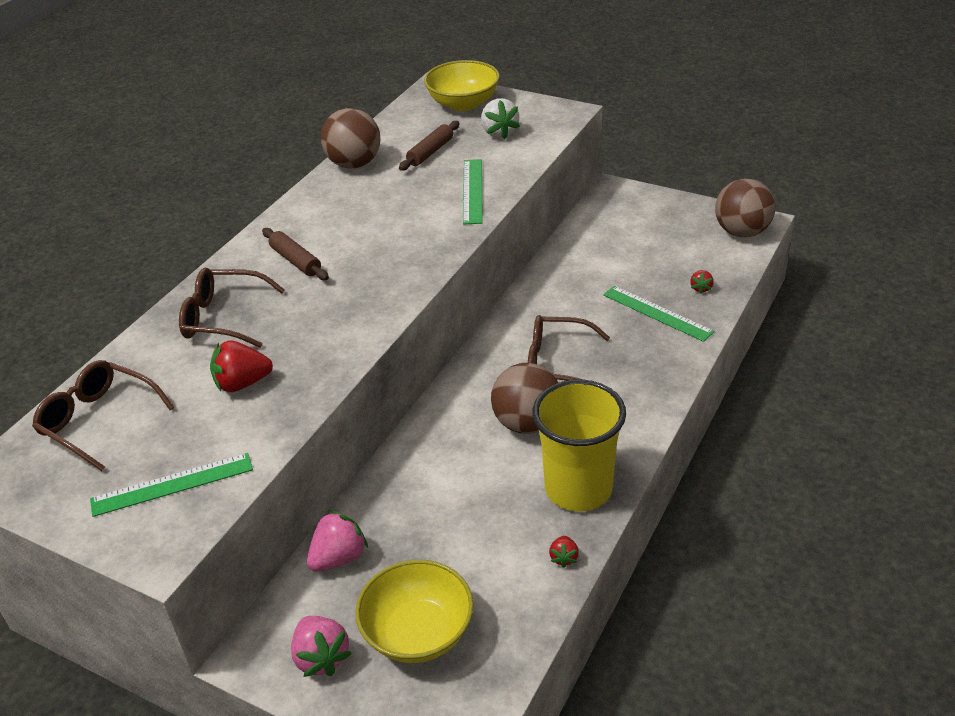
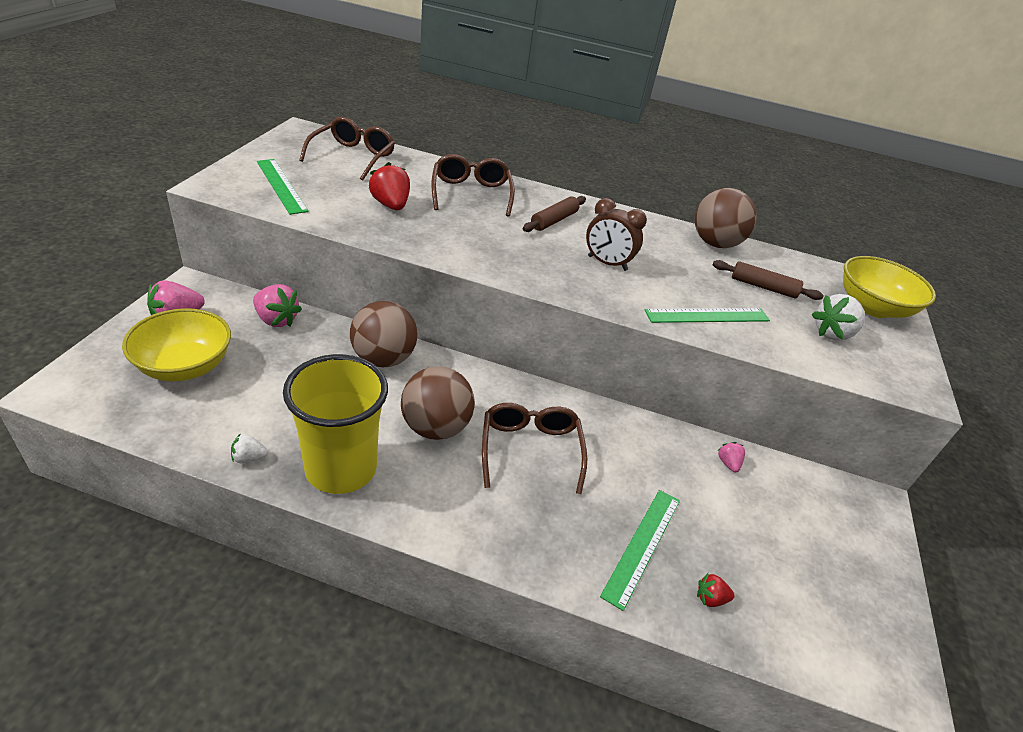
camera: 70 degrees right, 0 degrees up
(384, 235) = (607, 263): none -> brown clock
(564, 558) = (249, 458): red strawberry -> white strawberry
(574, 252) = (728, 463): none -> pink strawberry
(742, 232) = (866, 661): brown ball -> brown ball (383, 359)

